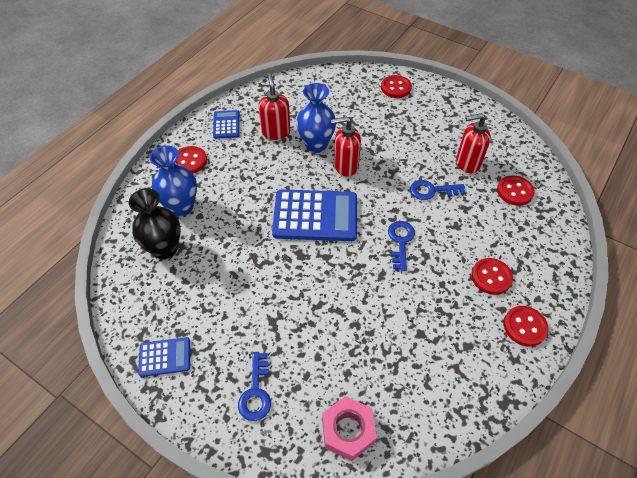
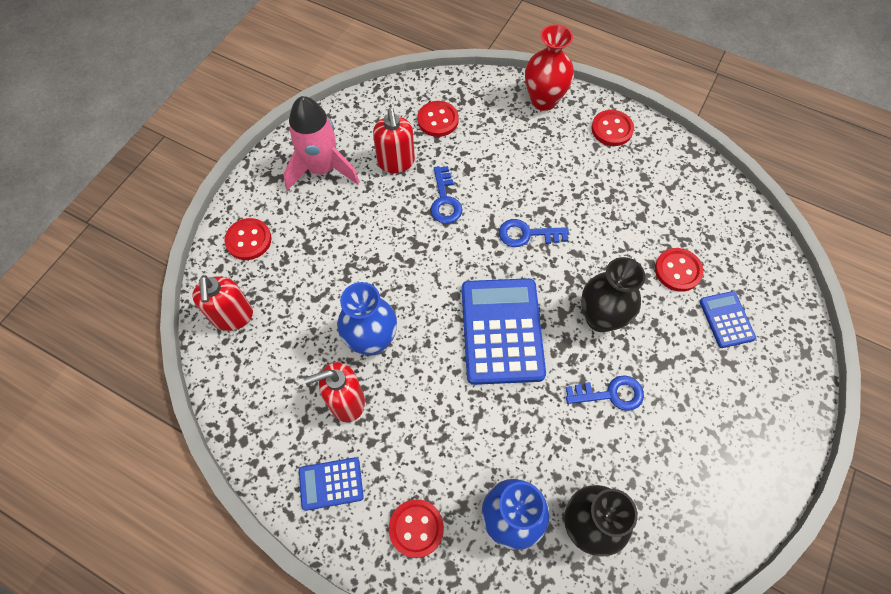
camera: 95 degrees left, 10 degrees up
(165, 357) = (740, 483): blue calculator -> blue calculator (726, 319)
(256, 392) = (749, 370): blue key -> blue key (610, 394)
(319, 282) = (600, 318): none -> black vase
(345, 166) = (411, 299): red soap dispenser -> red soap dispenser (232, 316)
(348, 430) = (760, 279): pink nut -> none
(457, 122) = (322, 169): none -> pink rocket
(491, 277) = (559, 151): red button -> red button (678, 270)
(552, 272) = (543, 100): none -> red vase

